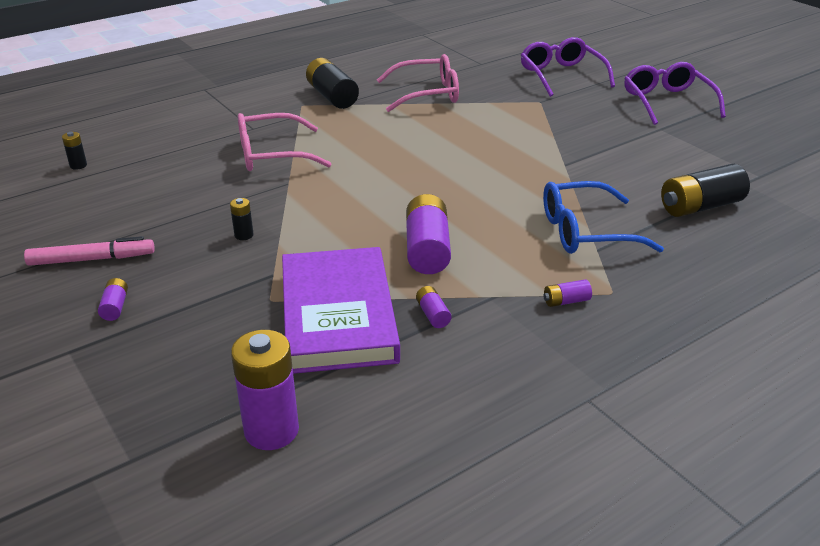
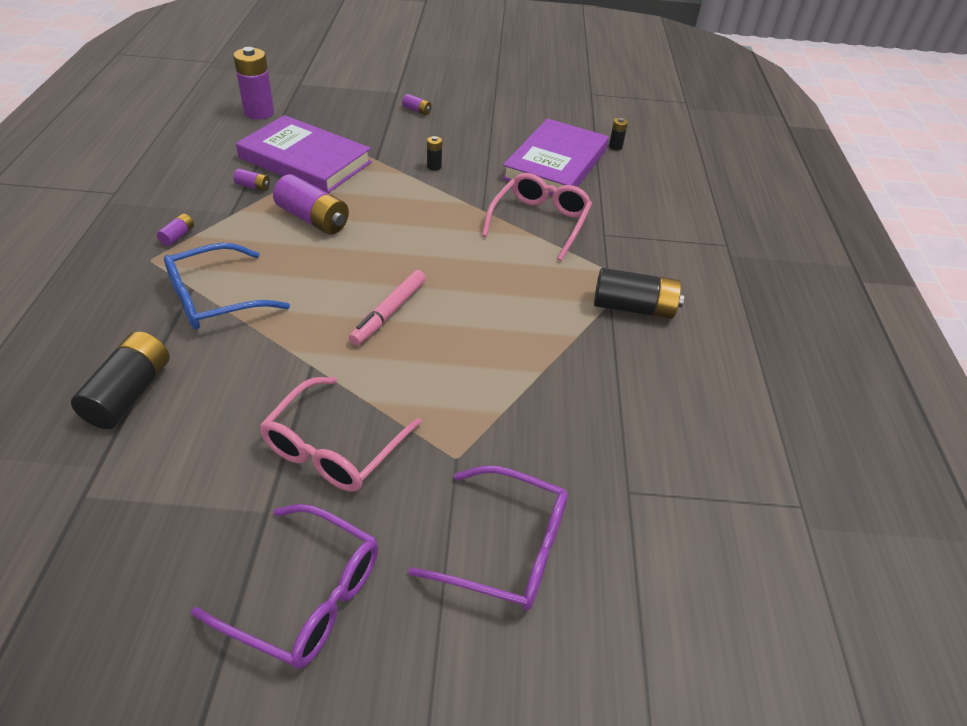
camera: 125 degrees right, 10 degrees up
(92, 259) = (476, 118): pink marker -> pink marker (389, 312)
(155, 180) = (555, 164): none -> purple book
(427, 94) = (574, 376): pink glasses -> pink glasses (334, 447)
(586, 231) = (215, 298): blue glasses -> blue glasses turned 150 degrees counterclockwise

